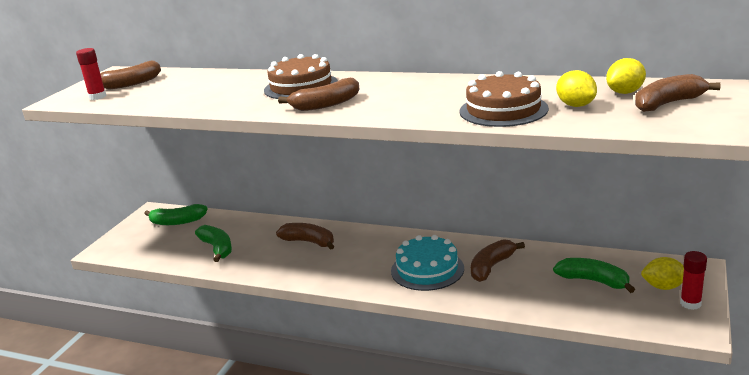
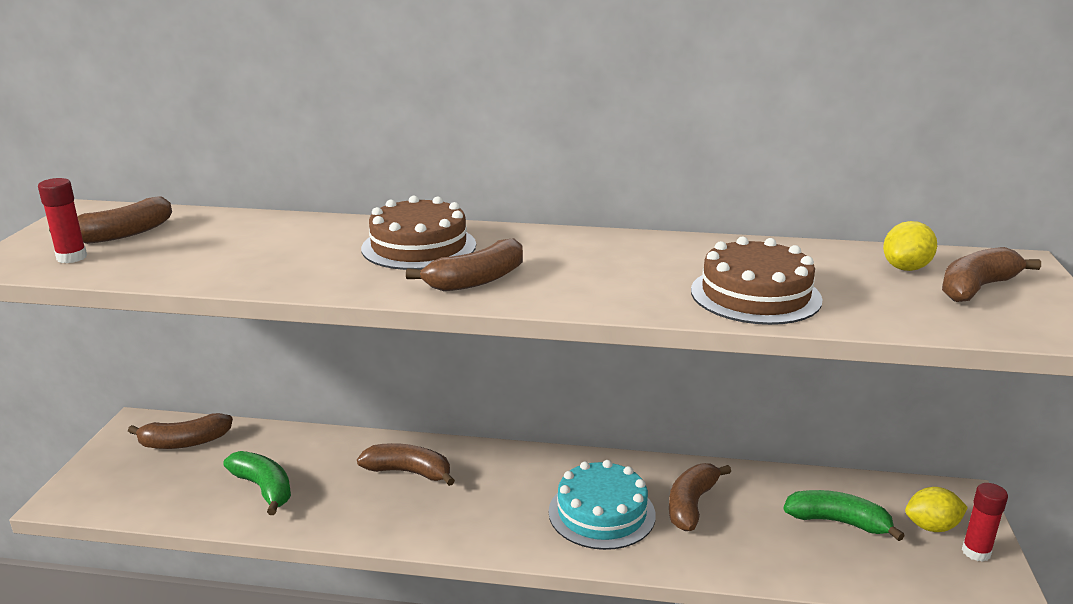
camera: 15 degrees left, 0 degrees up
(177, 222) = (184, 442): green banana -> brown banana
(575, 105) = (853, 288): yellow lemon -> none

